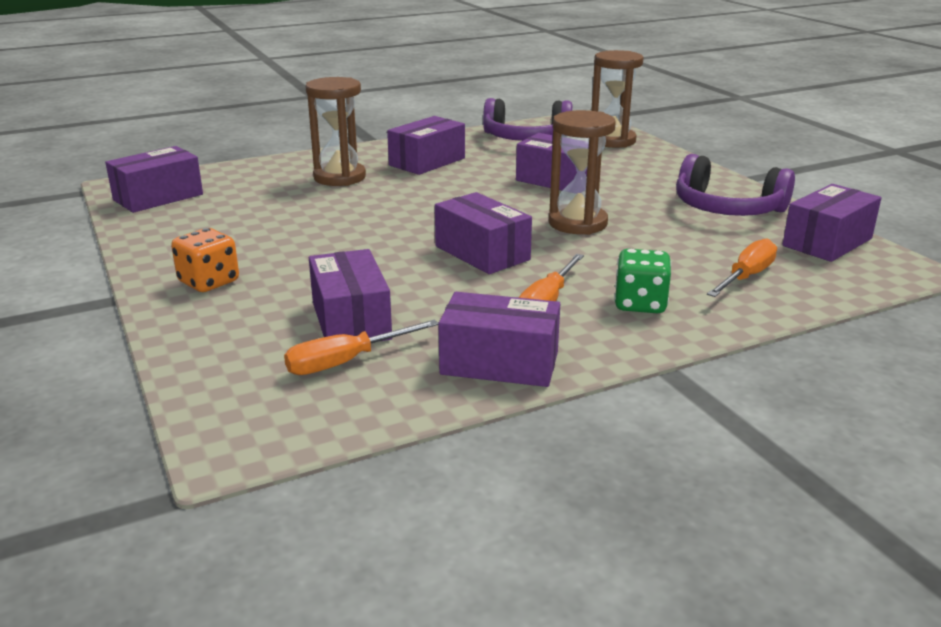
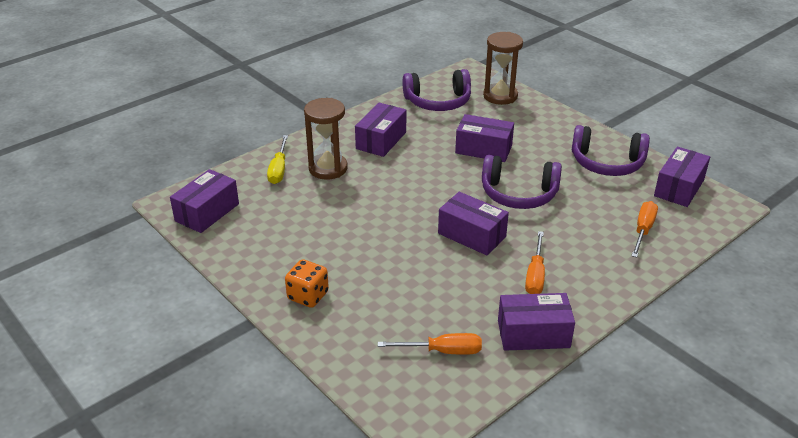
camera: 15 degrees left, 10 degrees up
(278, 172) = (279, 169): none -> yellow screwdriver
(346, 362) = (442, 351): orange screwdriver -> orange screwdriver turned 135 degrees counterclockwise
(351, 320) = (424, 314): purple box -> none
(577, 223) = (518, 194): brown hourglass -> purple headphones
(640, 304) = (591, 267): green dice -> none

